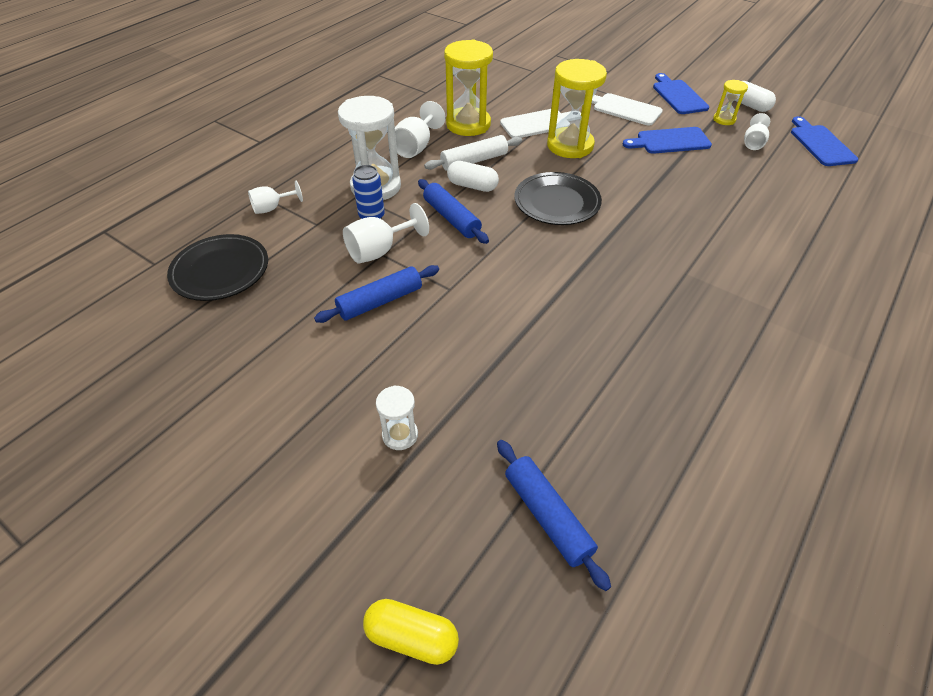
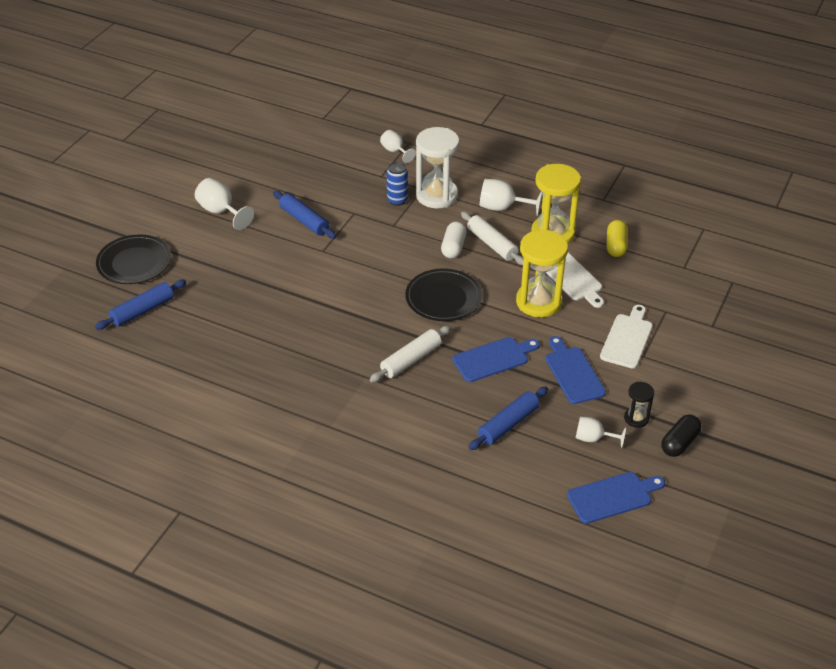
camera: 80 degrees right, 5 degrees down
(220, 271) = (321, 146): black plate -> black plate (134, 263)
(379, 251) = (357, 211): white goblet -> white goblet (221, 212)
(400, 435) = (194, 247): white hourglass -> none
(412, 637) = (77, 269): yellow capsule -> yellow capsule (616, 246)
(451, 218) = (406, 241): blue rolling pin -> blue rolling pin (508, 424)
(656, 236) = (411, 360): none -> white rolling pin
(678, 96) = (677, 383): blue cutting board -> blue cutting board (493, 359)
(724, 120) = (636, 418): yellow hourglass -> black hourglass
(749, 105) = (679, 443): white capsule -> black capsule

